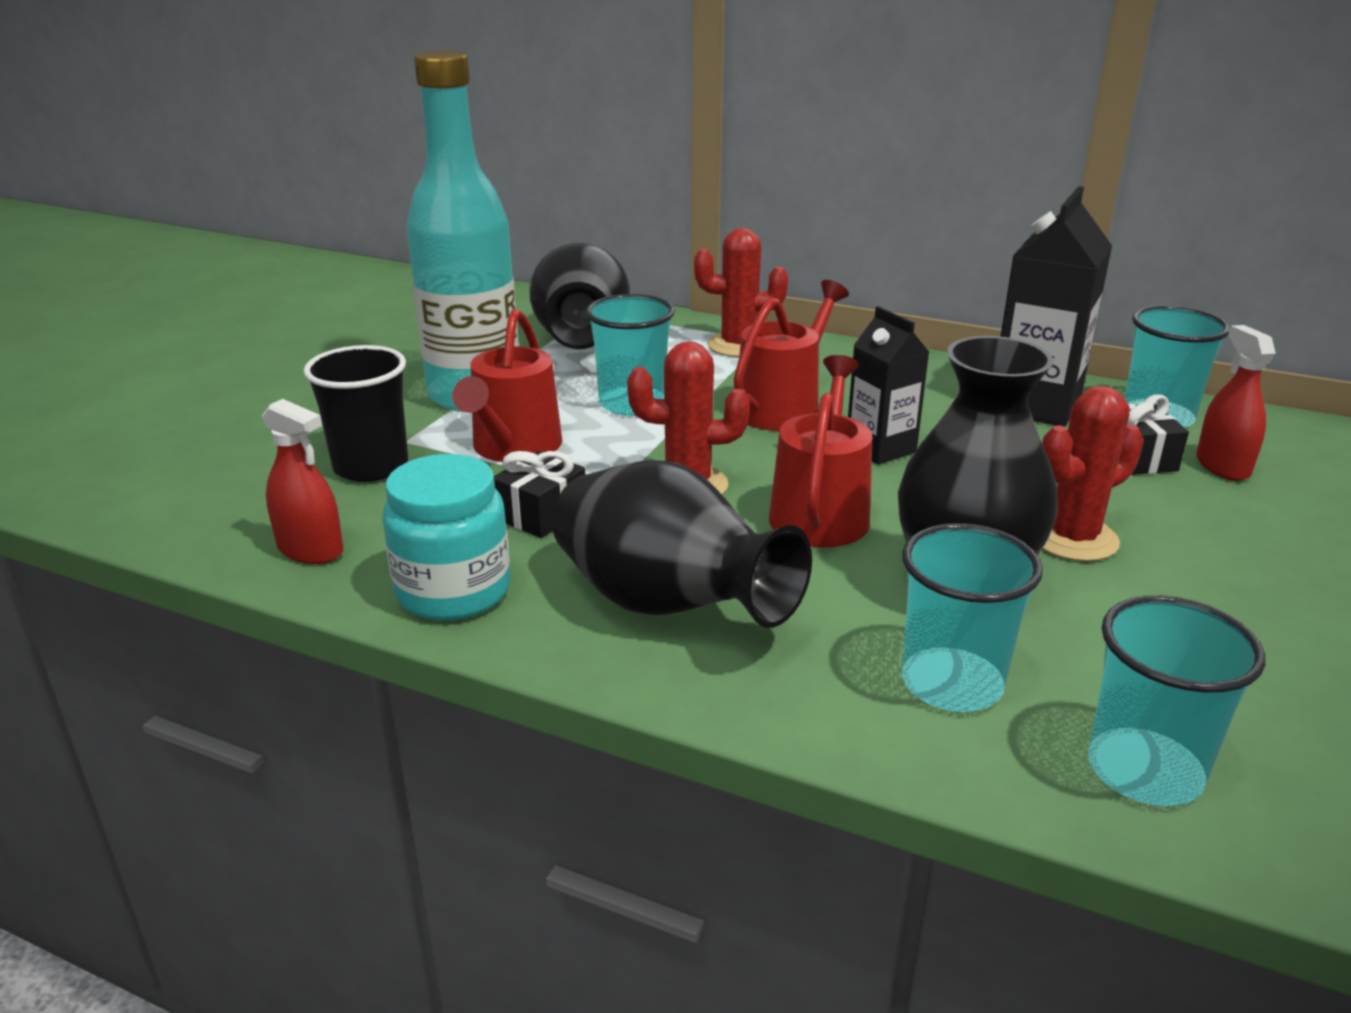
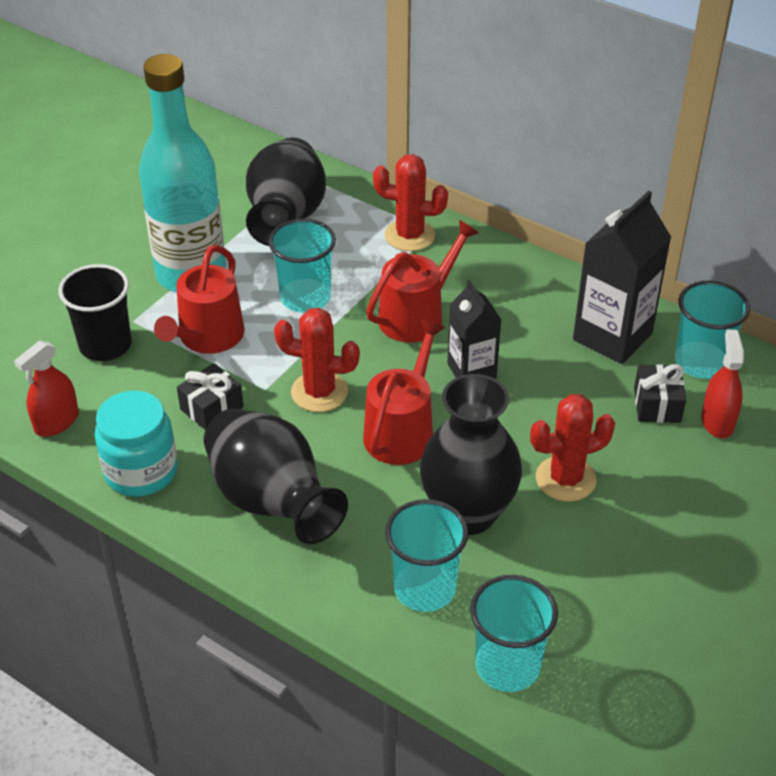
camera: 10 degrees right, 15 degrees up
(310, 549) = (56, 422): red spray bottle -> red spray bottle turned 90 degrees clockwise

